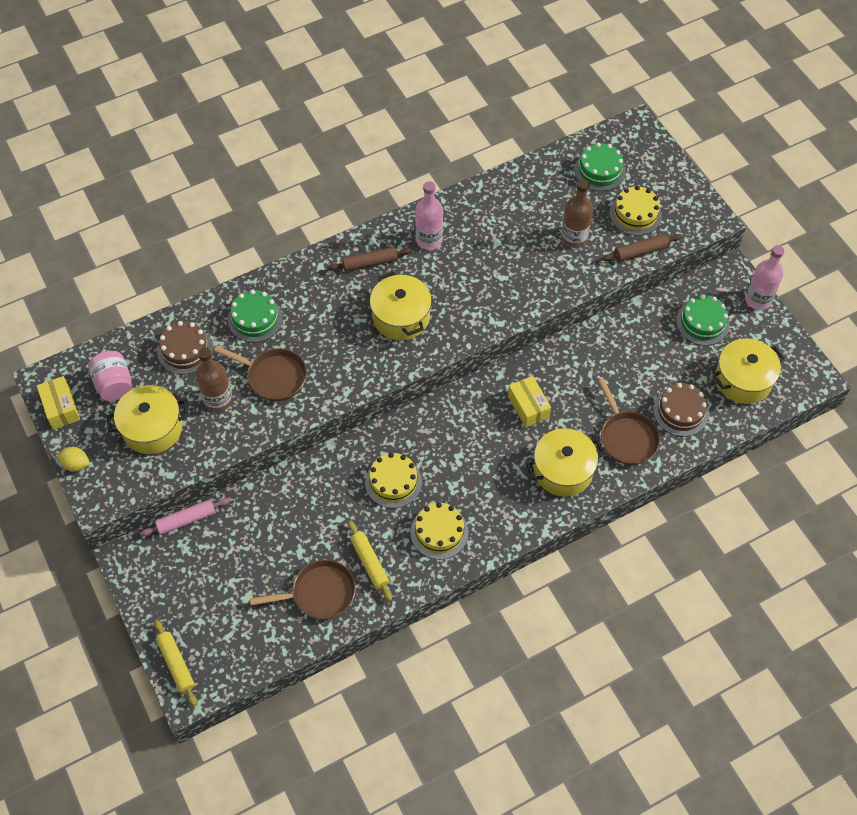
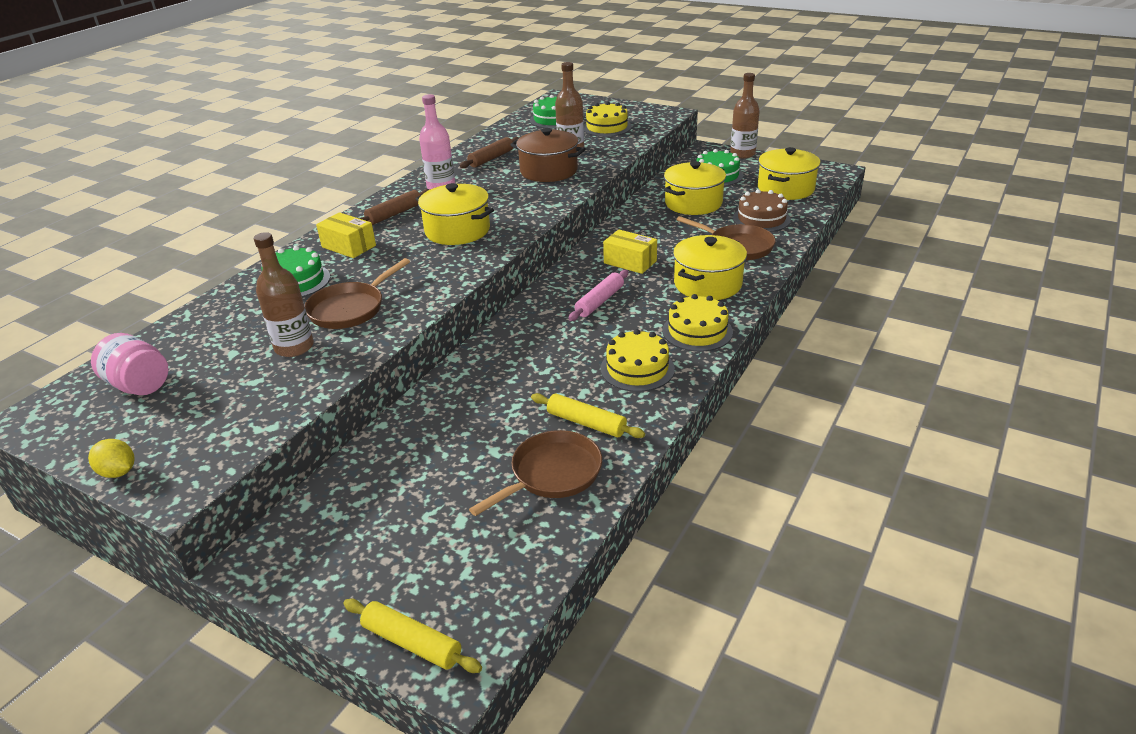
camera: 30 degrees left, 25 degrees down
(61, 408) = (66, 432): yellow box -> yellow box (348, 246)
(76, 464) = (118, 472): yellow lemon -> yellow lemon turned 45 degrees clockwise
(152, 428) = (219, 399): yellow pot -> yellow pot (693, 203)
(185, 350) = (223, 328): brown cake -> none
(186, 520) = (318, 488): pink rolling pin -> pink rolling pin (599, 301)
(273, 376) = (350, 309): brown pan -> brown pan turned 135 degrees clockwise
(393, 482) = (550, 355): yellow cake -> yellow cake (697, 331)
(529, 265) = (548, 171): none -> brown pot
(641, 251) = (633, 139): brown rolling pin -> brown rolling pin (491, 158)
(758, 300) = (742, 154): pink bottle -> brown bottle

